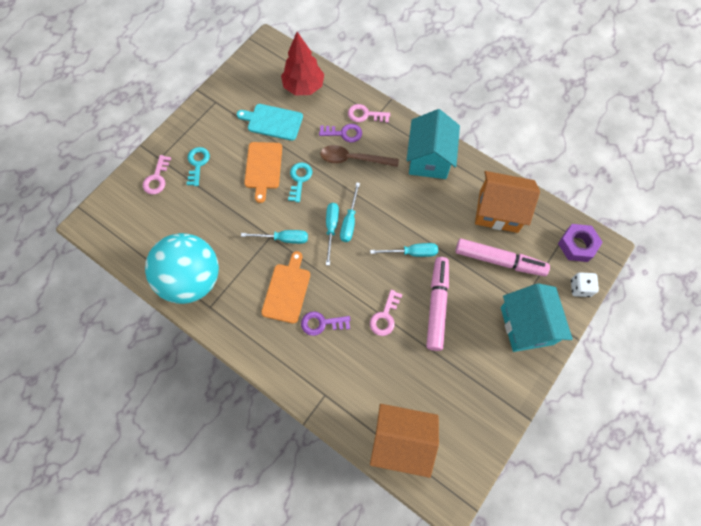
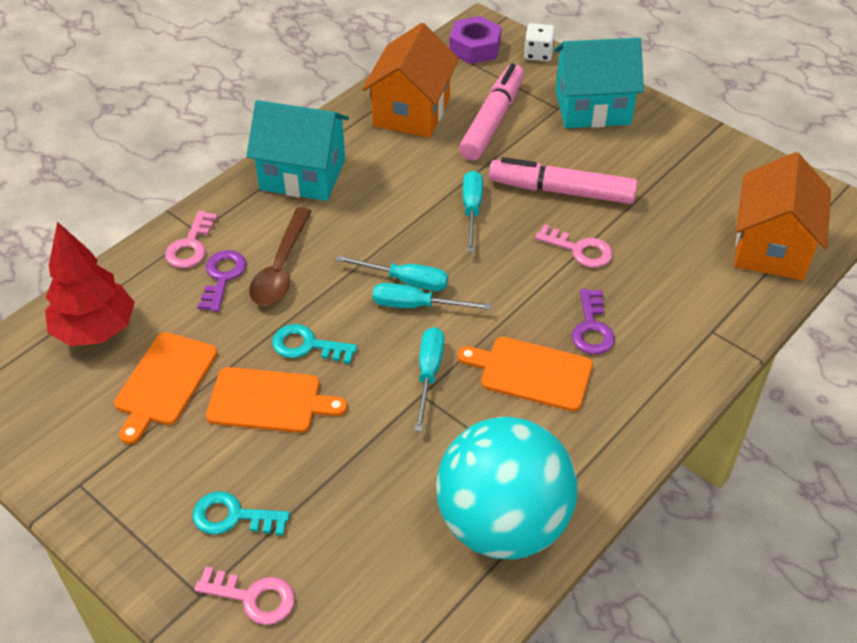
camera: 85 degrees left, 20 degrees down
(273, 122) = (164, 382): turquoise cutting board -> orange cutting board

